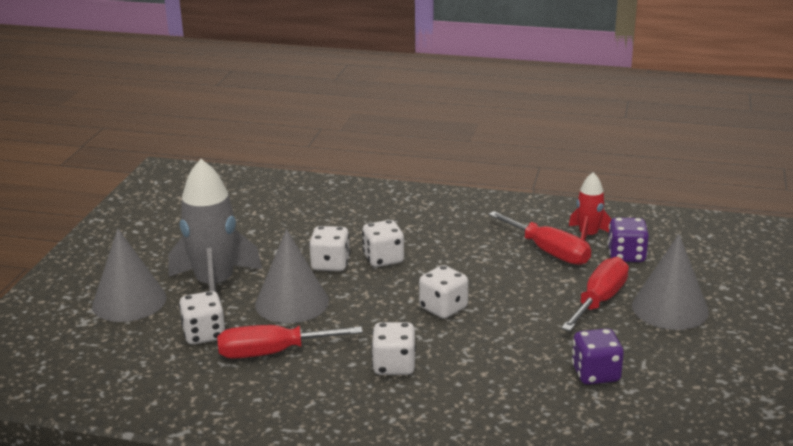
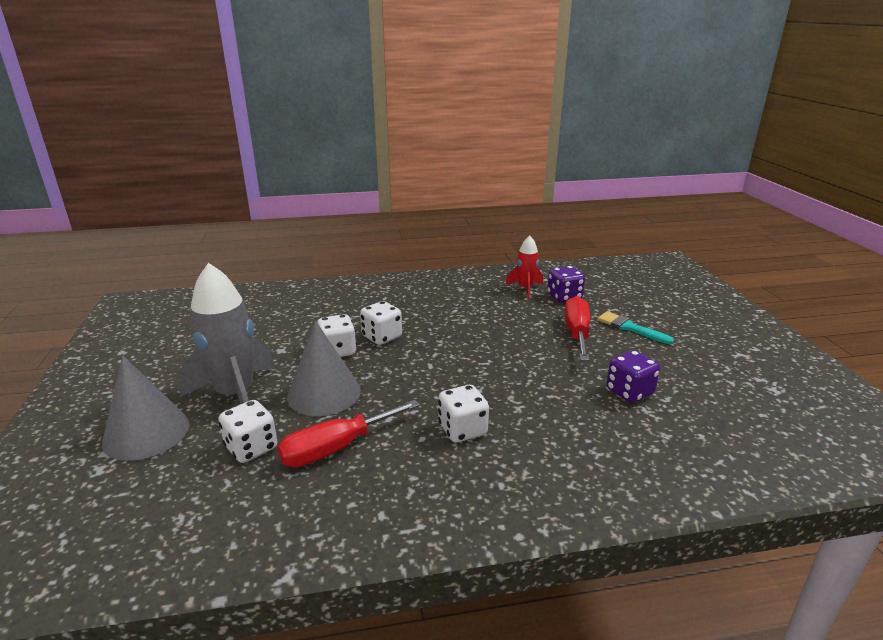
camera: 25 degrees left, 0 degrees up
(443, 308) = (464, 366): white dice -> none
(549, 252) = (508, 305): red screwdriver -> none
(670, 308) = (630, 328): grey cone -> turquoise brush

